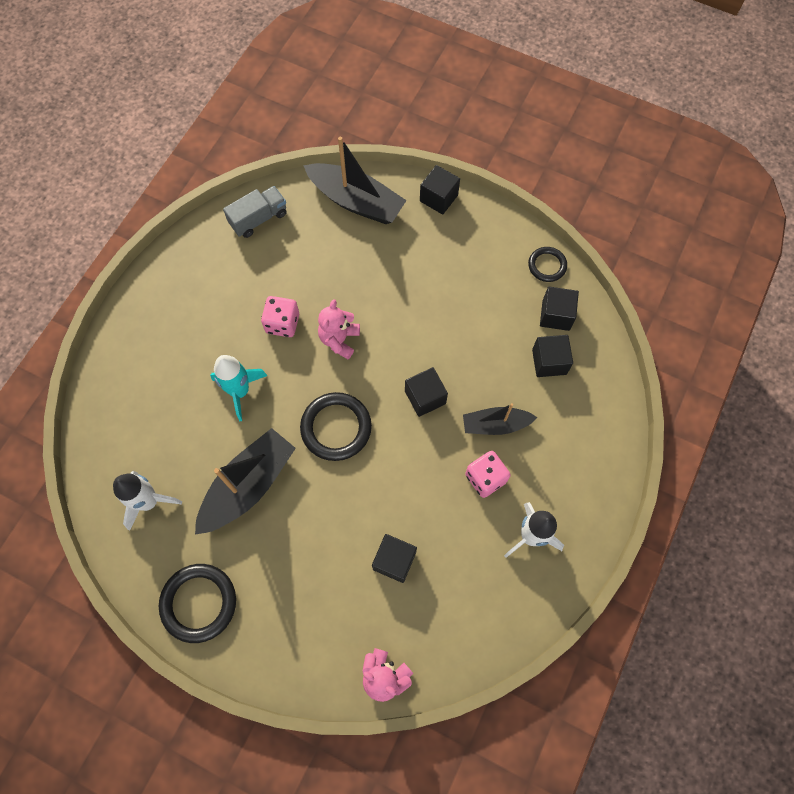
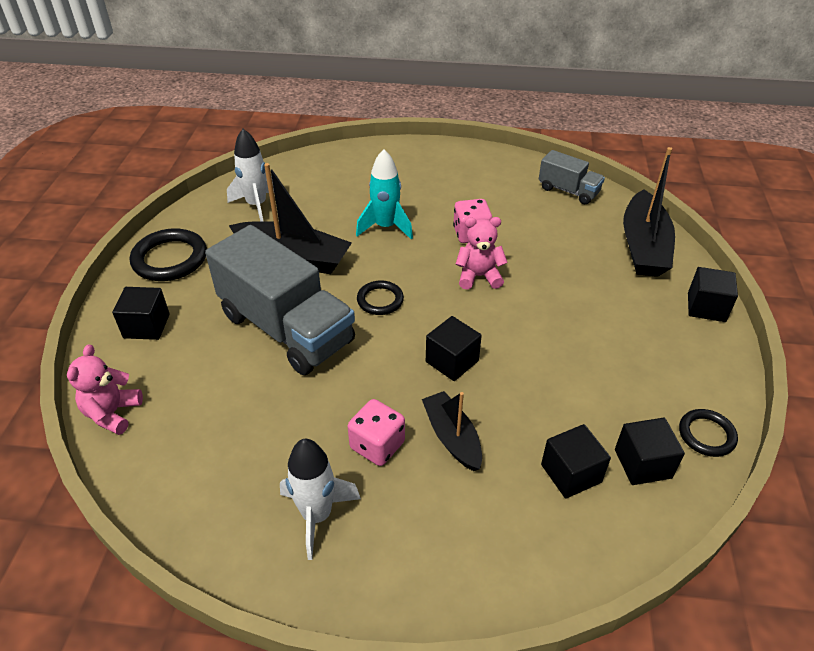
camera: 70 degrees right, 25 degrees down
(336, 428) = (380, 300): black ring -> black ring, size x0.59
(340, 514) = (286, 328): none -> grey truck
(394, 561) = (247, 386): black cube -> black cube (146, 326)

